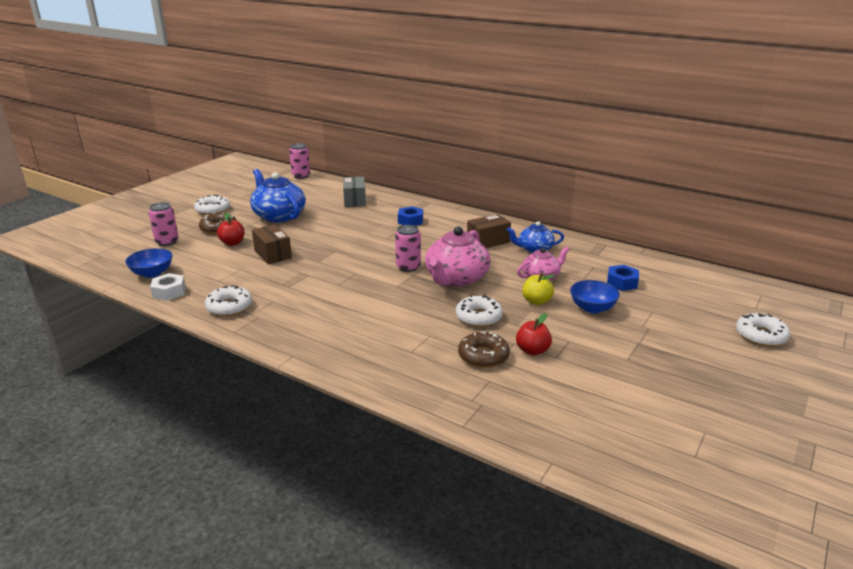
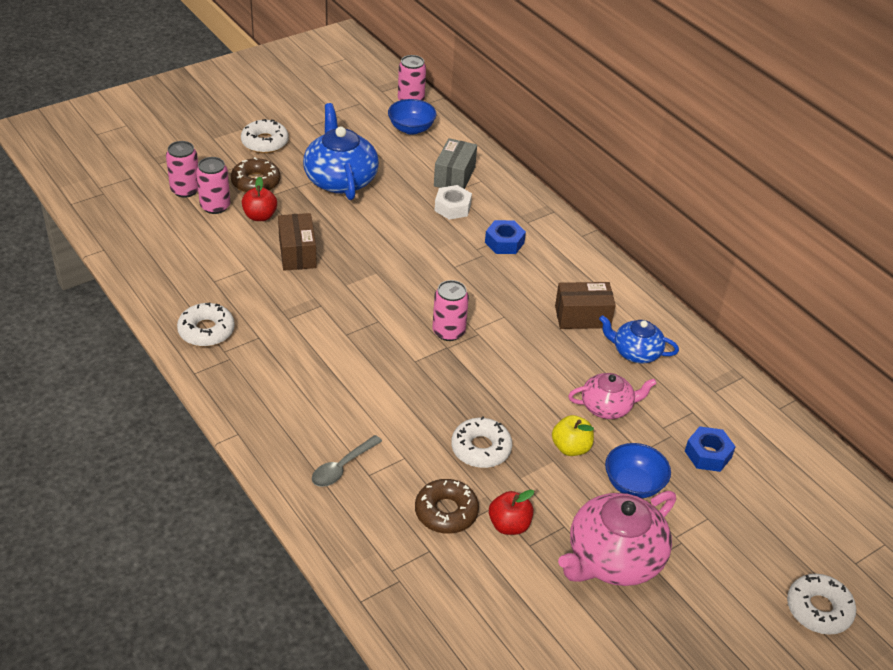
camera: 20 degrees right, 15 degrees up
(152, 273) = (147, 244): blue bowl -> blue bowl (411, 129)
(169, 292) = (152, 282): white nut -> white nut (452, 207)
(195, 245) = (215, 206): none -> pink can
(388, 353) = (342, 467): none -> grey spoon
(456, 278) = (496, 373): pink teapot -> pink teapot (613, 559)

